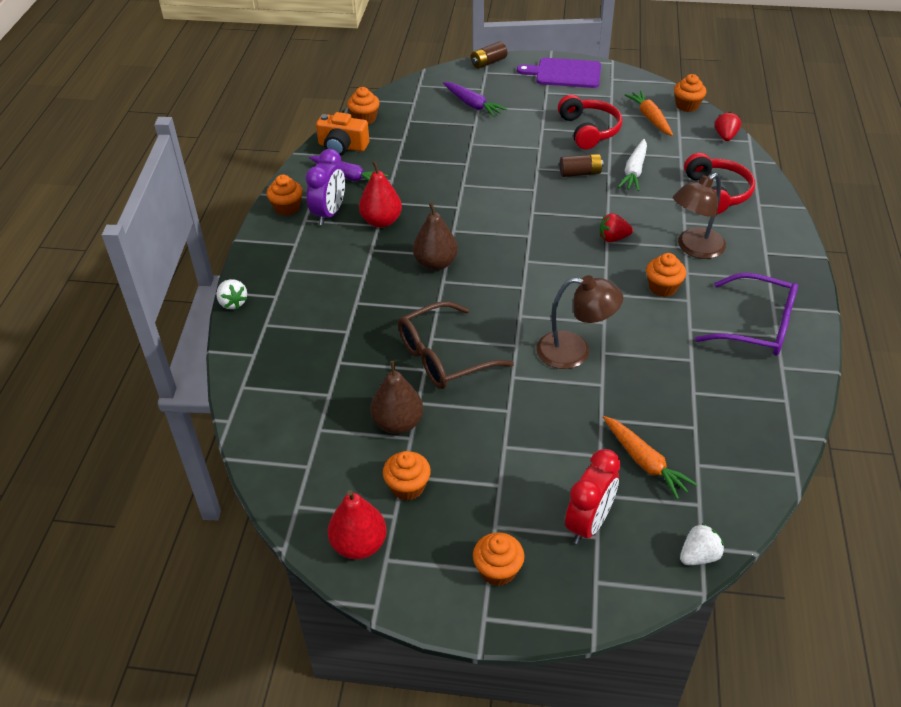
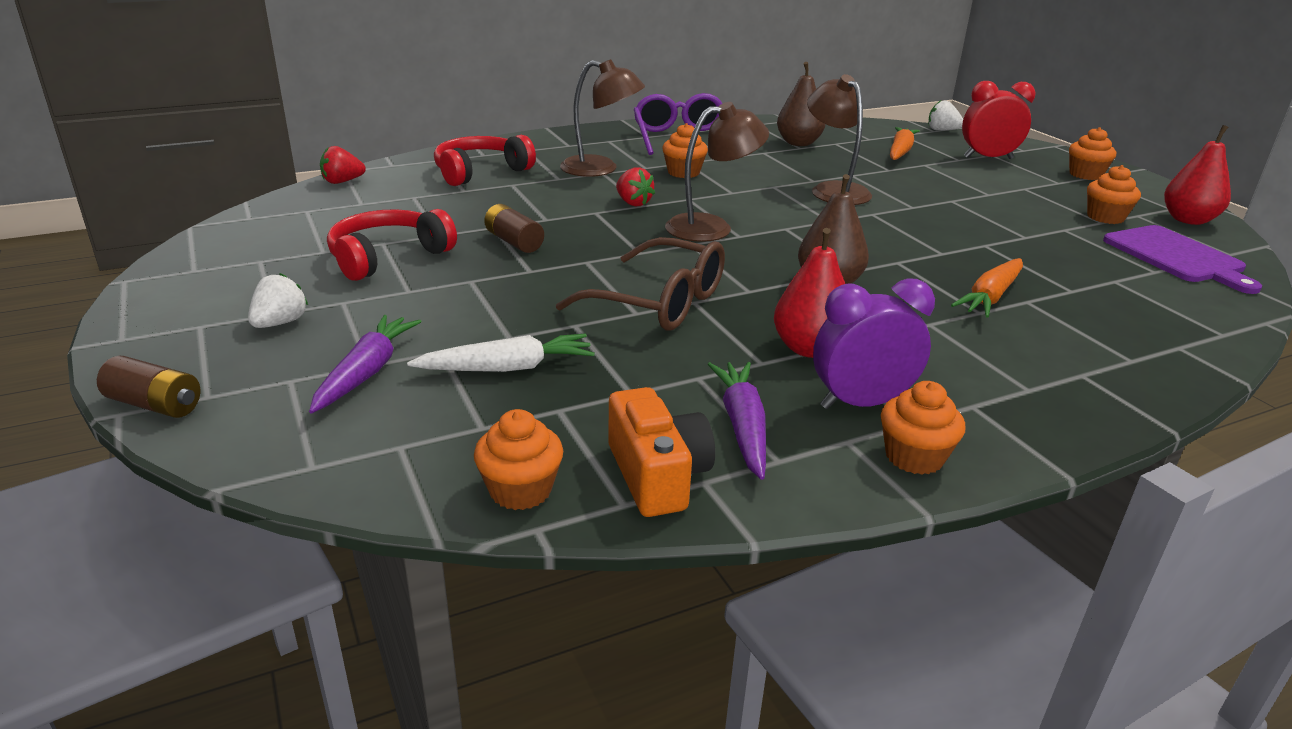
camera: 125 degrees left, 15 degrees down
(233, 303) = (1161, 405): white strawberry -> white strawberry (280, 323)
(398, 423) = (1064, 238): brown pear -> brown pear (798, 143)
(443, 357) = (953, 240): brown glasses -> brown glasses (660, 303)
(547, 255) = (712, 227): none -> brown lamp
(565, 73) = (185, 312): purple cutting board -> purple cutting board (1176, 257)
(634, 171) = (475, 214): white carrot -> white carrot (507, 368)
(650, 118) = (320, 225): orange carrot -> orange carrot (990, 297)
(687, 106) = (266, 210): orange cupcake -> none

